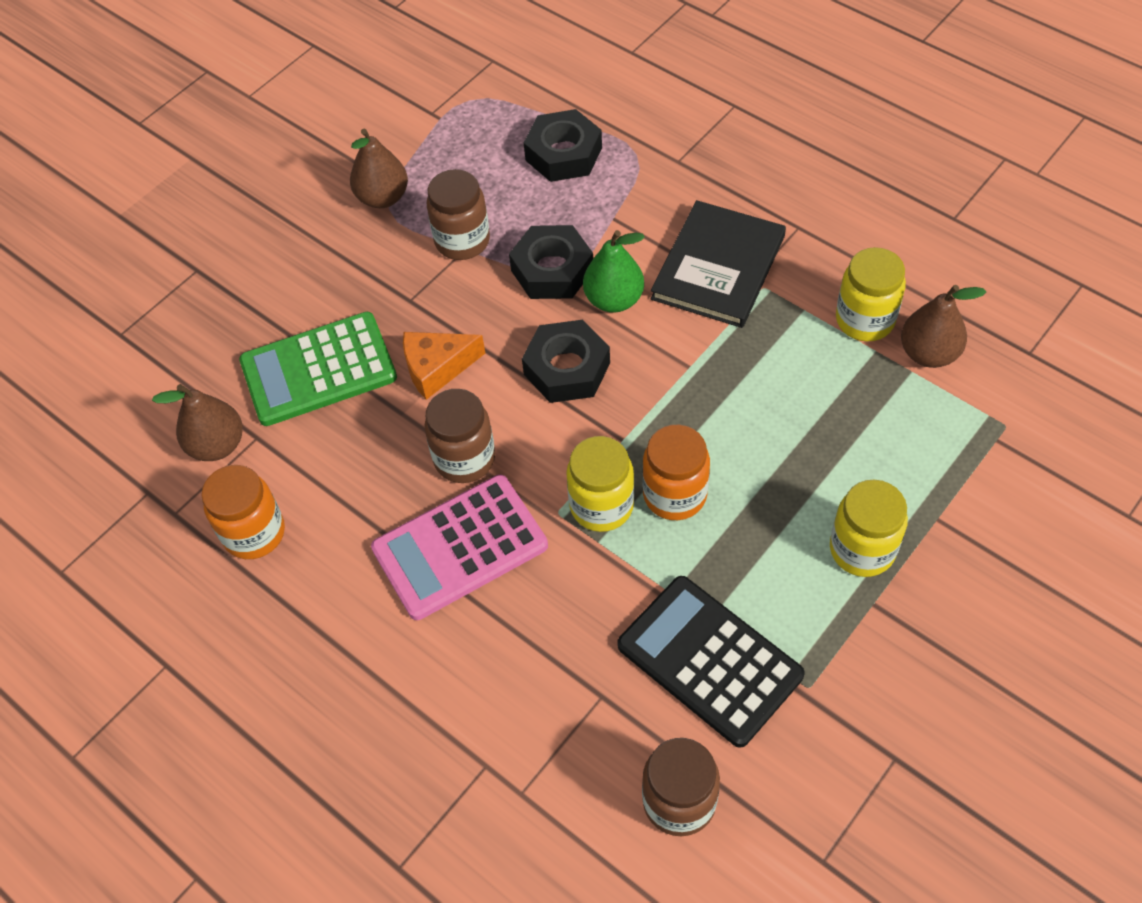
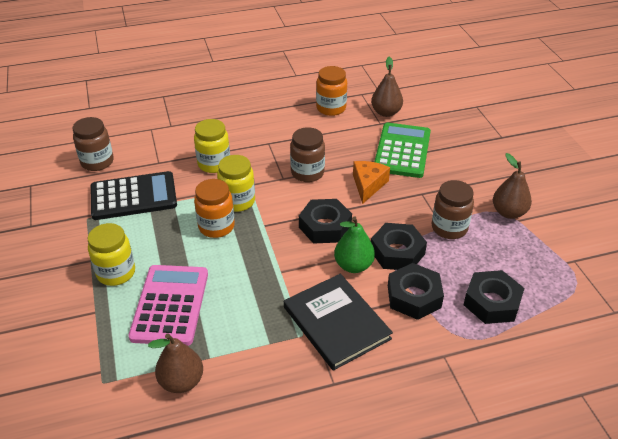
camera: 120 degrees right, 15 degrees down
(460, 547) = (264, 154): pink calculator -> pink calculator (170, 305)
(614, 220) = (414, 296): none -> black nut
(864, 320) = (234, 367): yellow jar -> yellow jar (214, 164)

